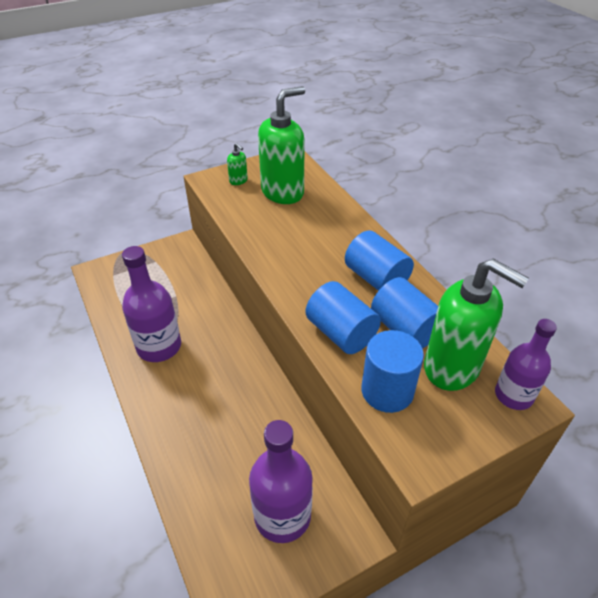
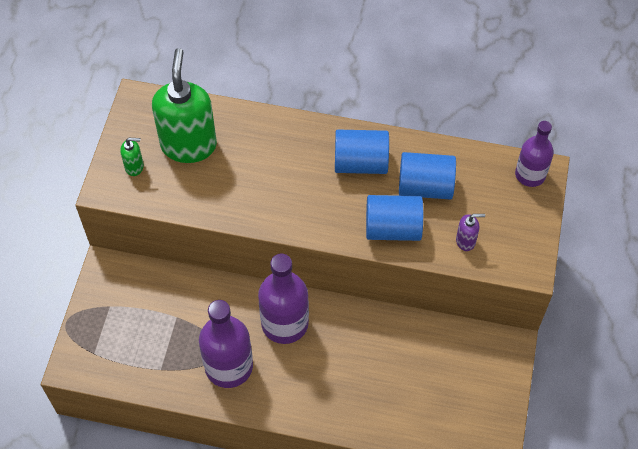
camera: 50 degrees left, 15 degrees up
(282, 515) = (460, 379): purple bottle -> purple bottle (285, 323)
(387, 391) = (466, 241): blue cylinder -> purple soap dispenser
(452, 367) = (481, 188): green soap dispenser -> none

